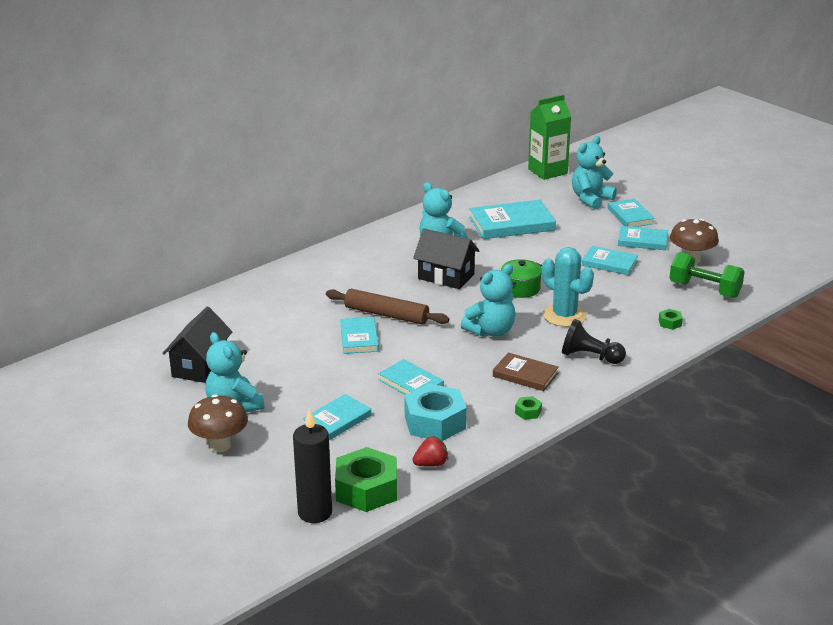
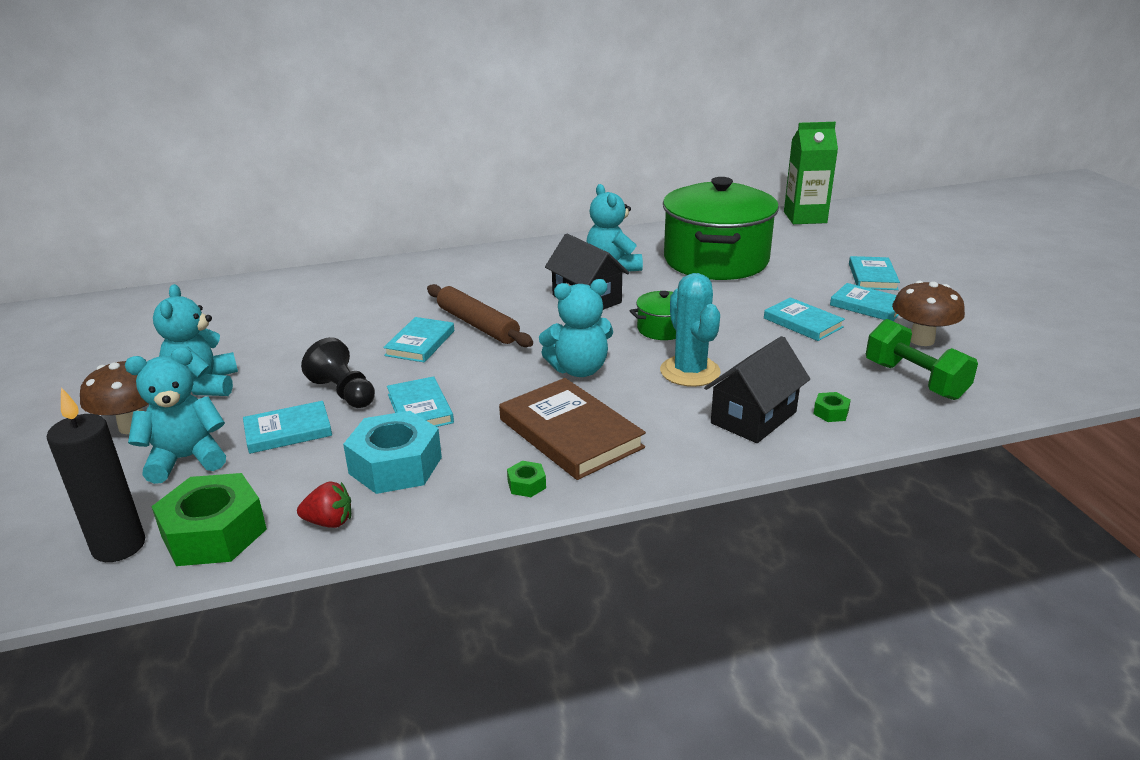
camera: 25 degrees right, 0 degrees up
(200, 366) = (227, 335): black house -> black house (753, 417)
(512, 224) = (716, 260): turquoise book -> green pot
(525, 375) = (570, 433): brown book -> brown book, size x1.62
(590, 357) = (679, 431): black pawn -> black pawn (344, 392)
(591, 199) = (835, 252): turquoise teddy bear -> turquoise teddy bear (186, 459)

